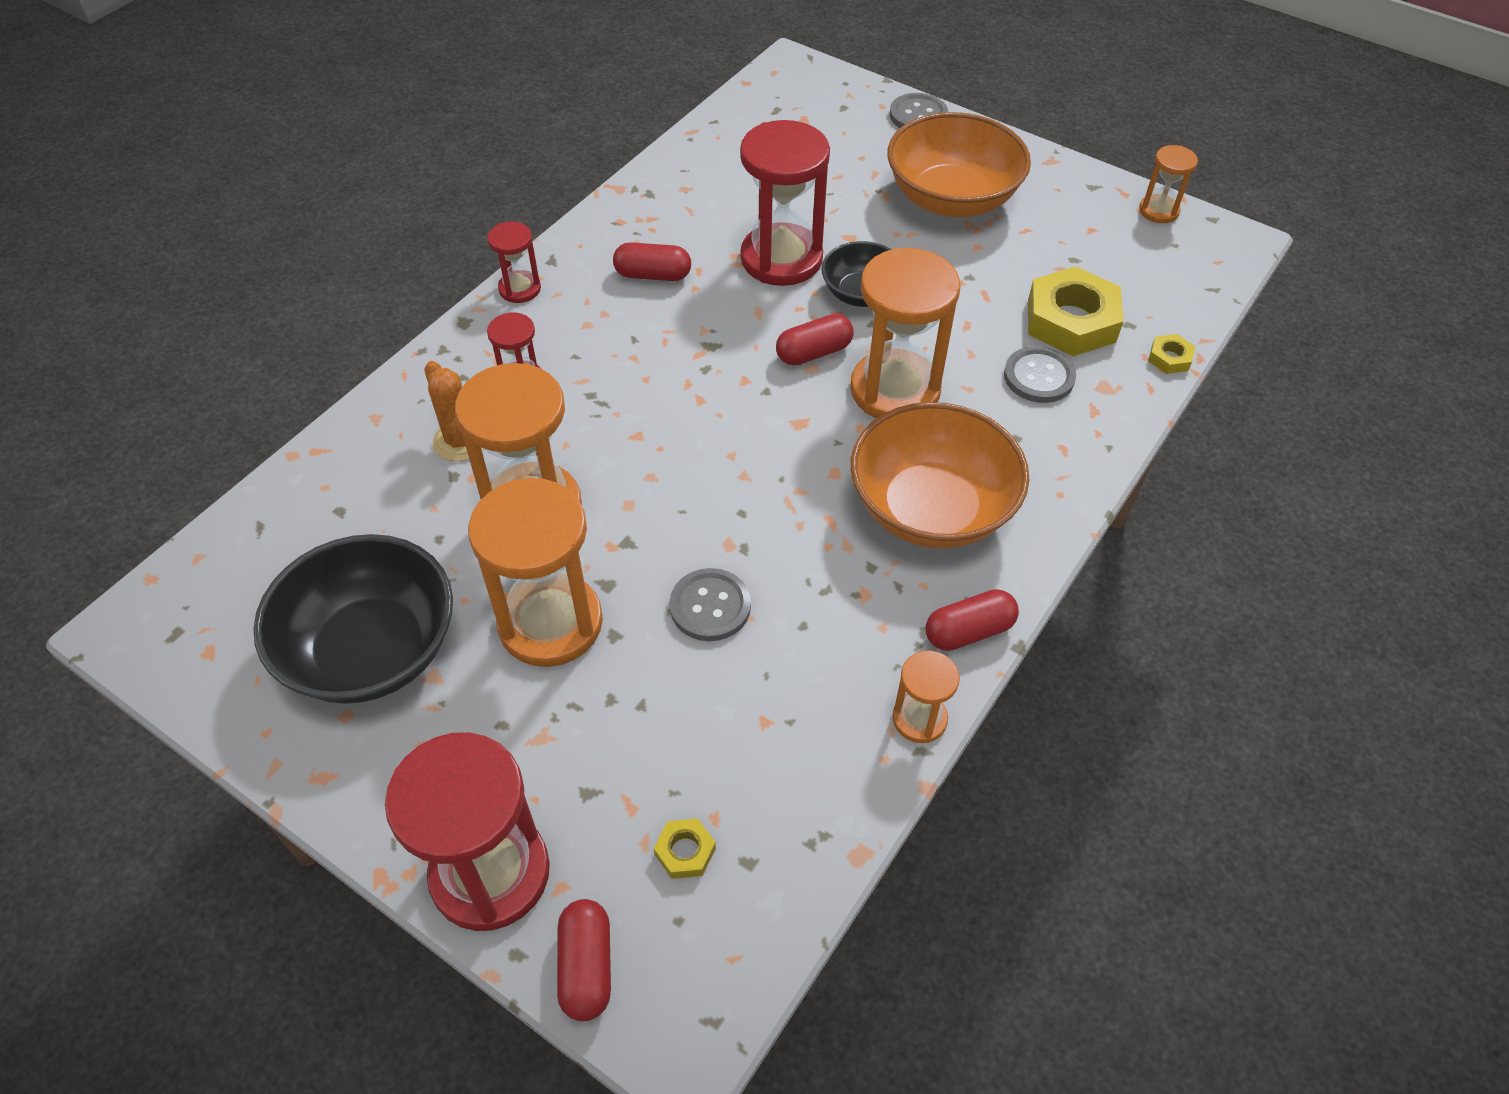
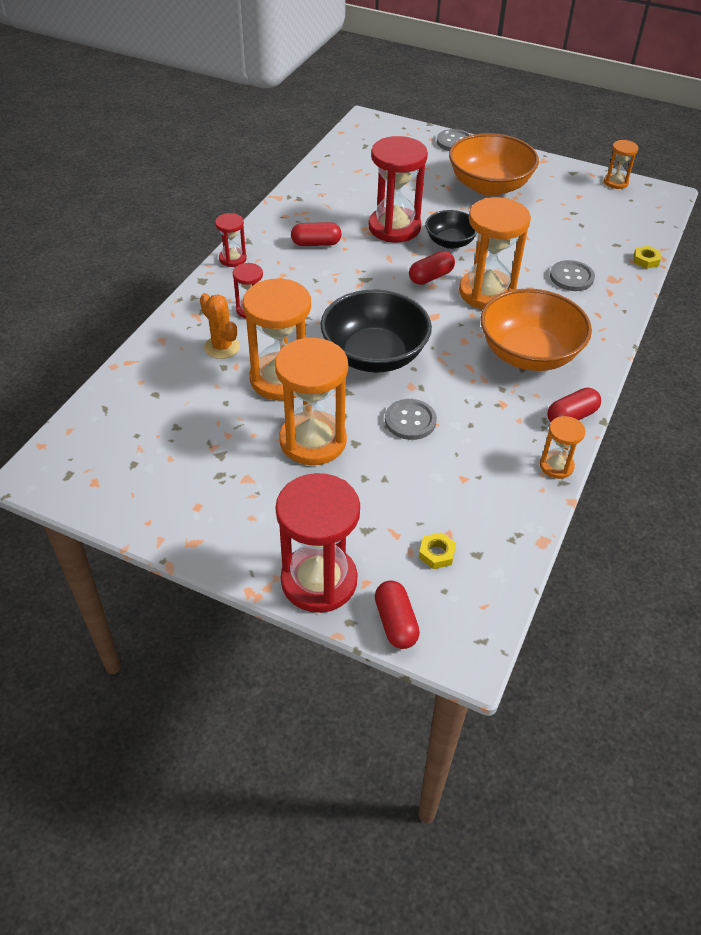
camera: 10 degrees left, 5 degrees down
(372, 650) = (202, 469): black bowl -> black bowl (374, 355)
(1071, 321) = (582, 246): yellow nut -> none

